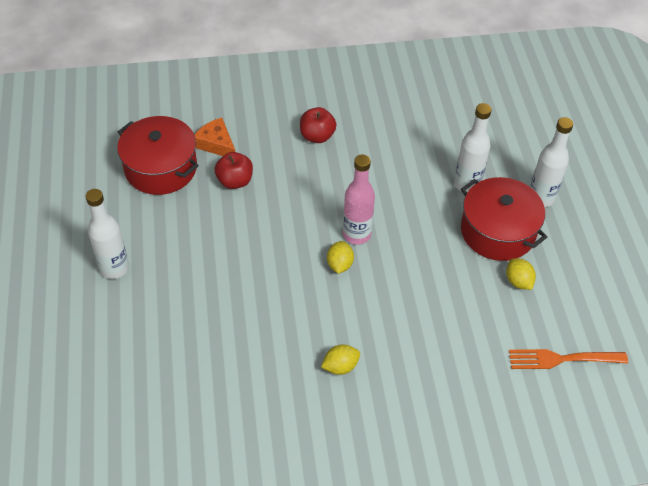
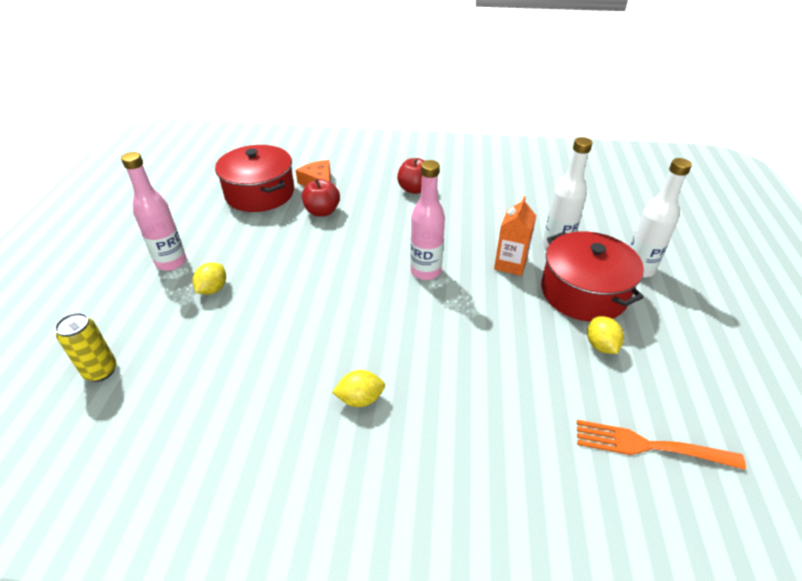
camera: 15 degrees right, 10 degrees down
(114, 268) = (171, 262): white bottle -> pink bottle
(114, 387) = (101, 371): none -> yellow can
(339, 264) = (397, 295): yellow lemon -> yellow lemon (213, 289)
(430, 212) = (510, 264): none -> orange carton

